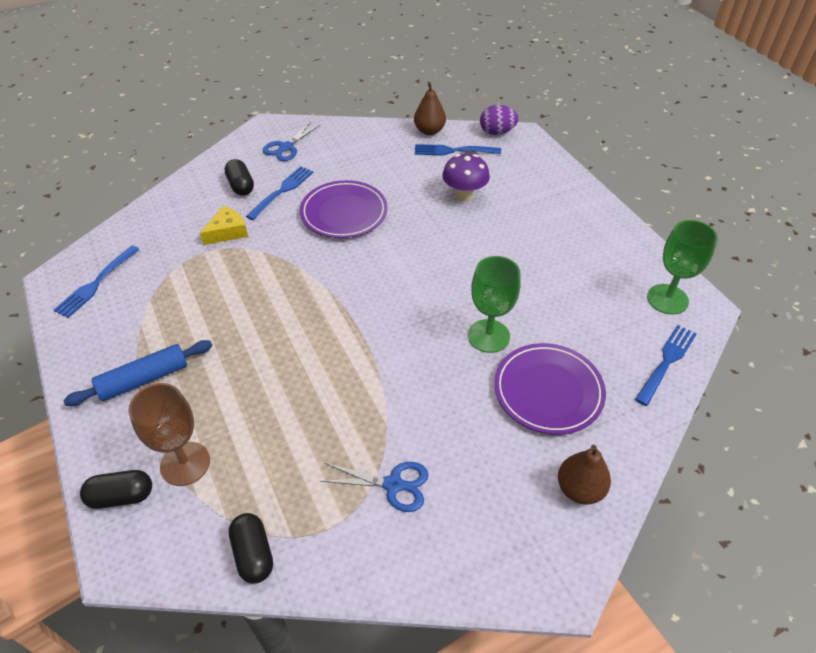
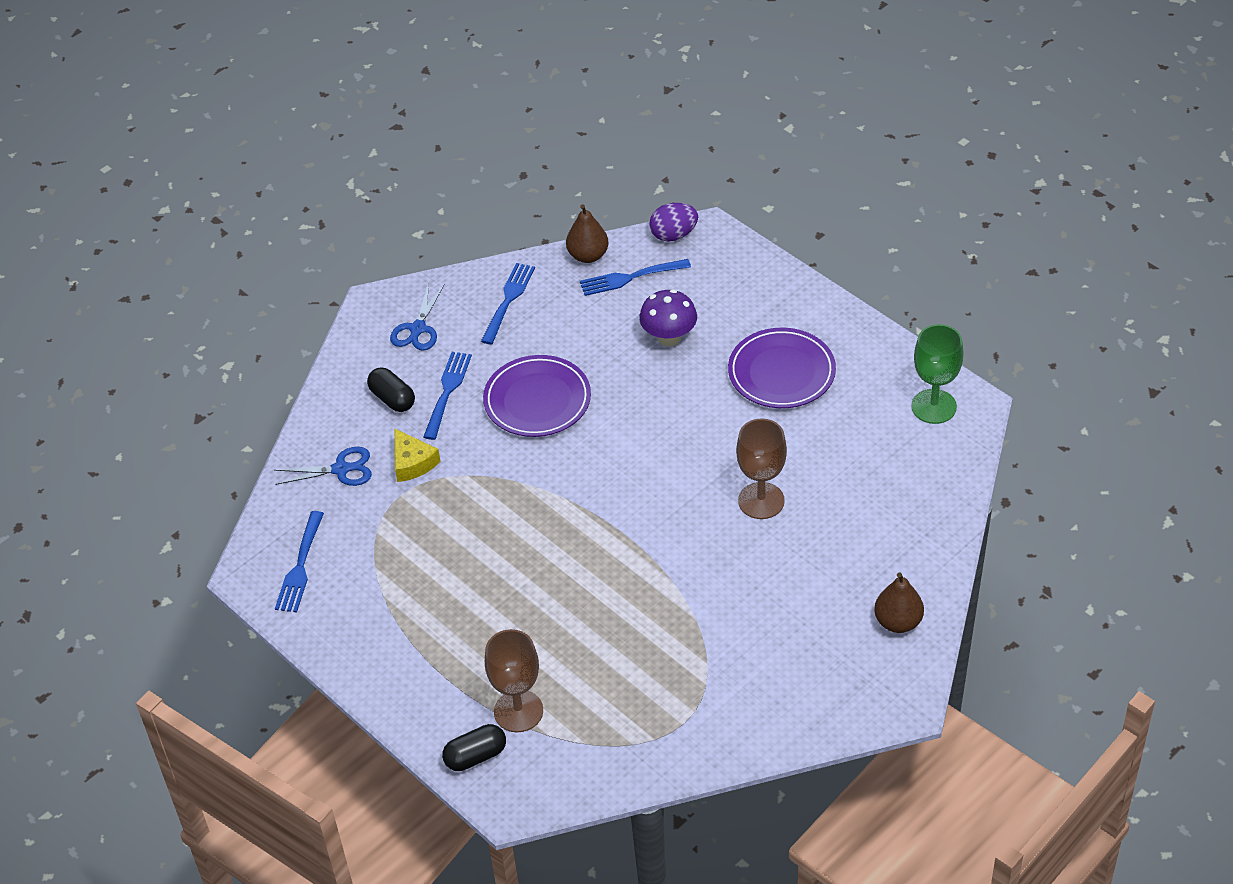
camera: 15 degrees left, 0 degrees up
(144, 379) = (425, 648): blue rolling pin -> none
(227, 232) = (412, 462): yellow cheese -> yellow cheese turned 120 degrees clockwise
(253, 554) = (627, 763): black capsule -> none
(393, 485) = (726, 669): blue scissors -> blue scissors (341, 469)
(488, 336) = (761, 501): green goblet -> brown goblet
(548, 391) = (840, 540): purple plate -> purple plate (781, 372)
(666, 362) = (948, 477): blue fork -> blue fork (508, 301)

